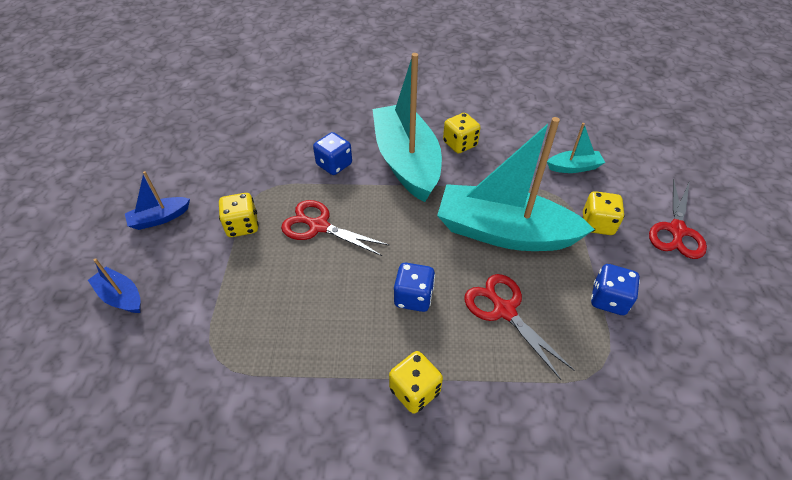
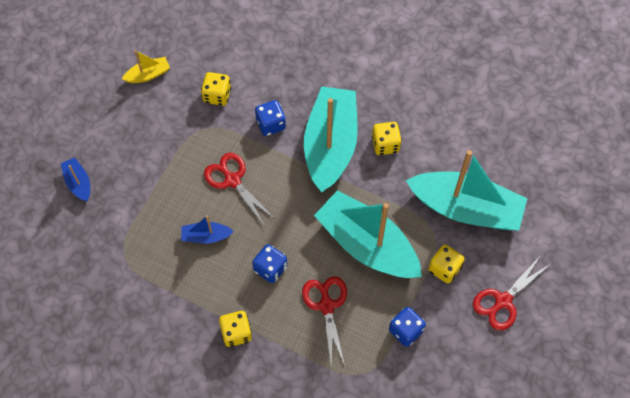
camera: 25 degrees right, 15 degrees up
(160, 218) = (121, 124): blue boat -> blue boat (206, 236)
(176, 166) = (148, 75): none -> yellow boat
(242, 226) = (177, 156): yellow dice -> yellow dice (217, 95)
(574, 167) = (466, 208): turquoise boat -> turquoise boat, size x2.31

